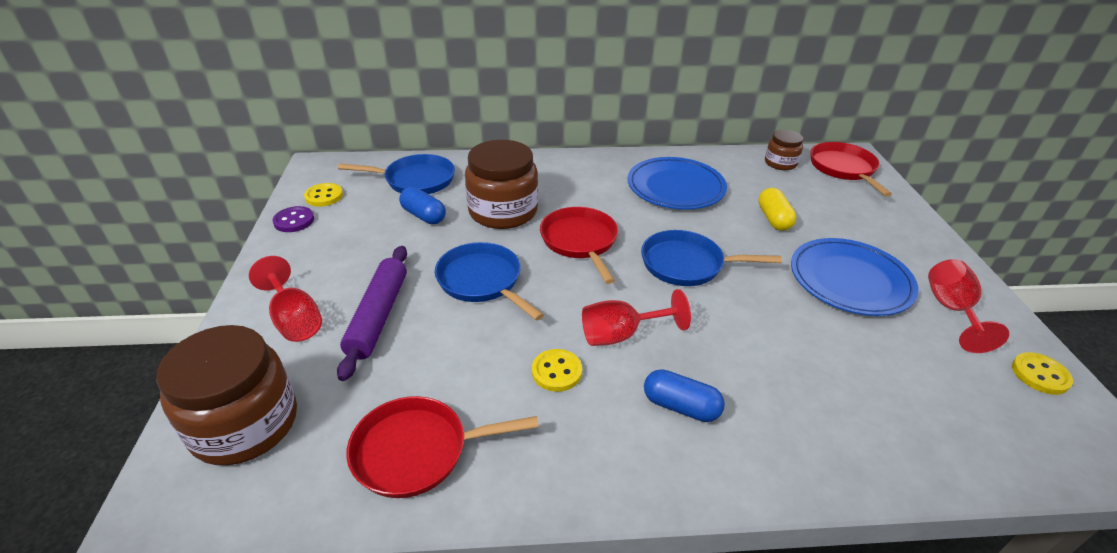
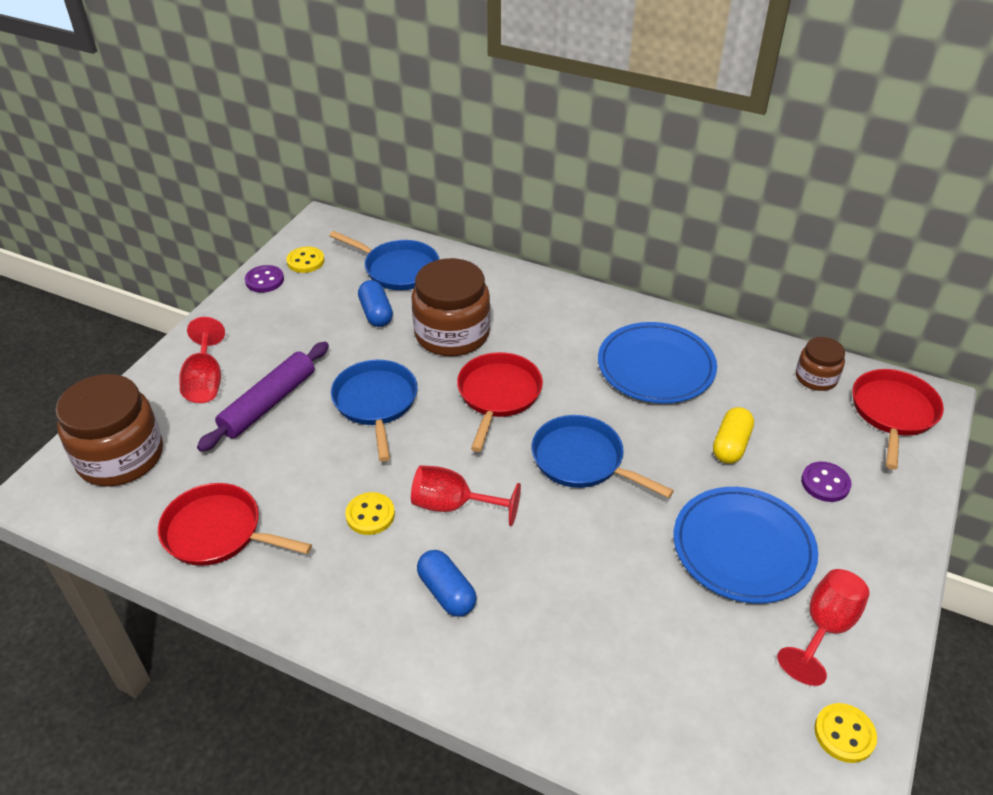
camera: 30 degrees right, 5 degrees up
(852, 221) = (825, 483): none -> purple button

